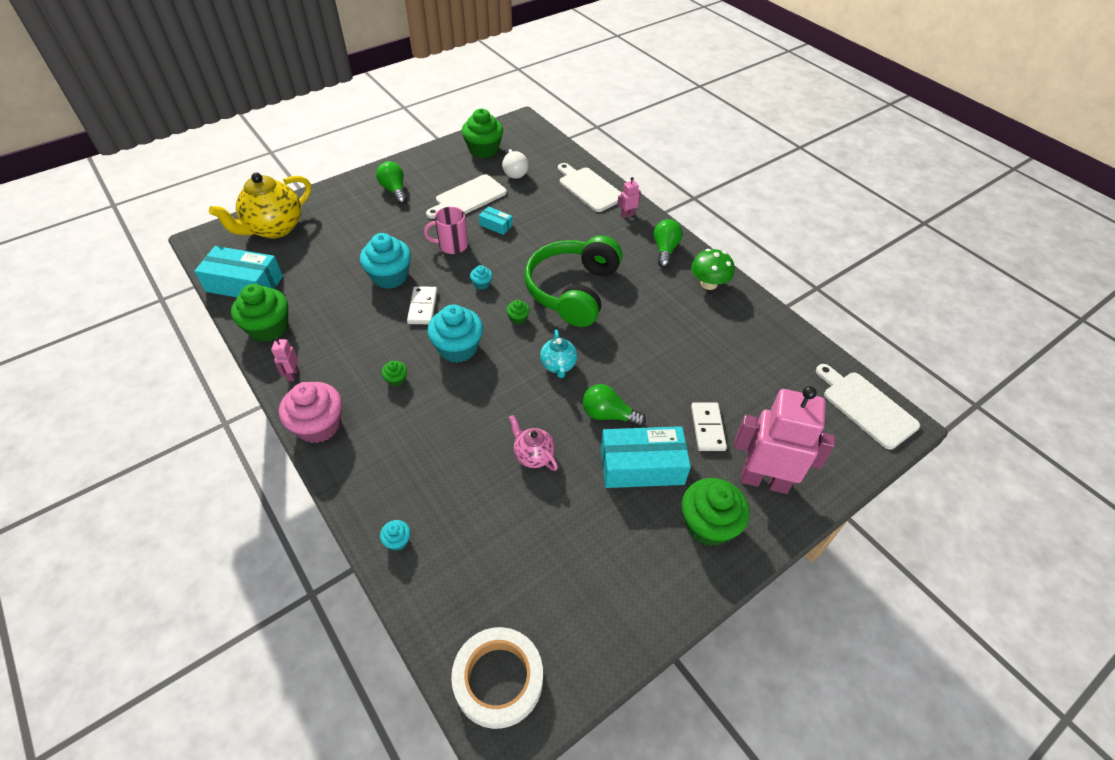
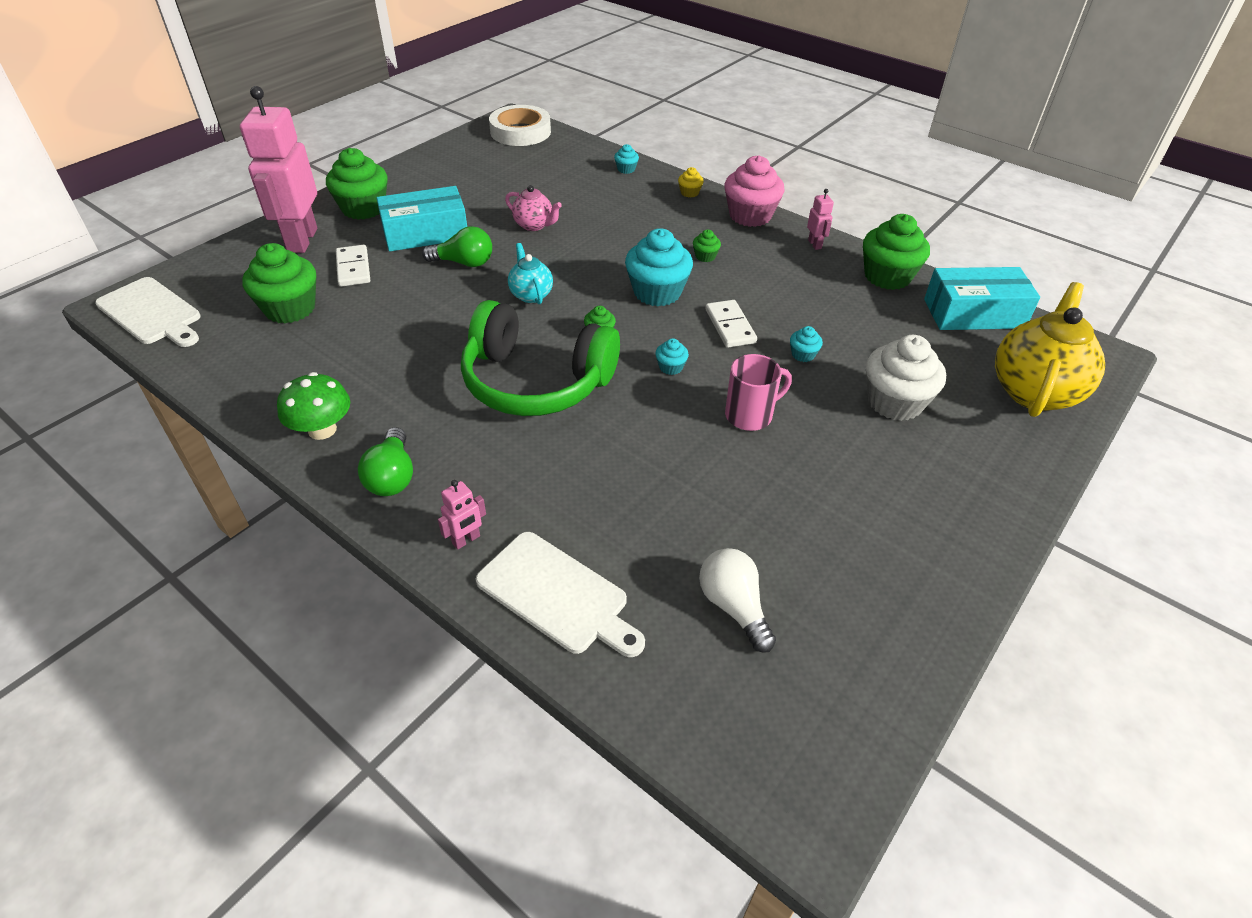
camera: 165 degrees right, 5 degrees down
(353, 477) = (689, 193): none -> yellow cupcake
(362, 237) = (894, 402): none -> white cupcake
(390, 276) = (803, 354): turquoise cupcake -> turquoise cupcake, size x0.45
(394, 190) = (929, 502): green light bulb -> none
(468, 198) = (785, 514): white cutting board -> none
(484, 150) = (840, 664): green cupcake -> green cupcake (290, 308)
(496, 225) = (702, 466): turquoise box -> none
(573, 290) = (536, 381): green headphones -> green headphones turned 105 degrees clockwise
(764, 480) = (301, 240): pink robot -> pink robot turned 90 degrees clockwise

